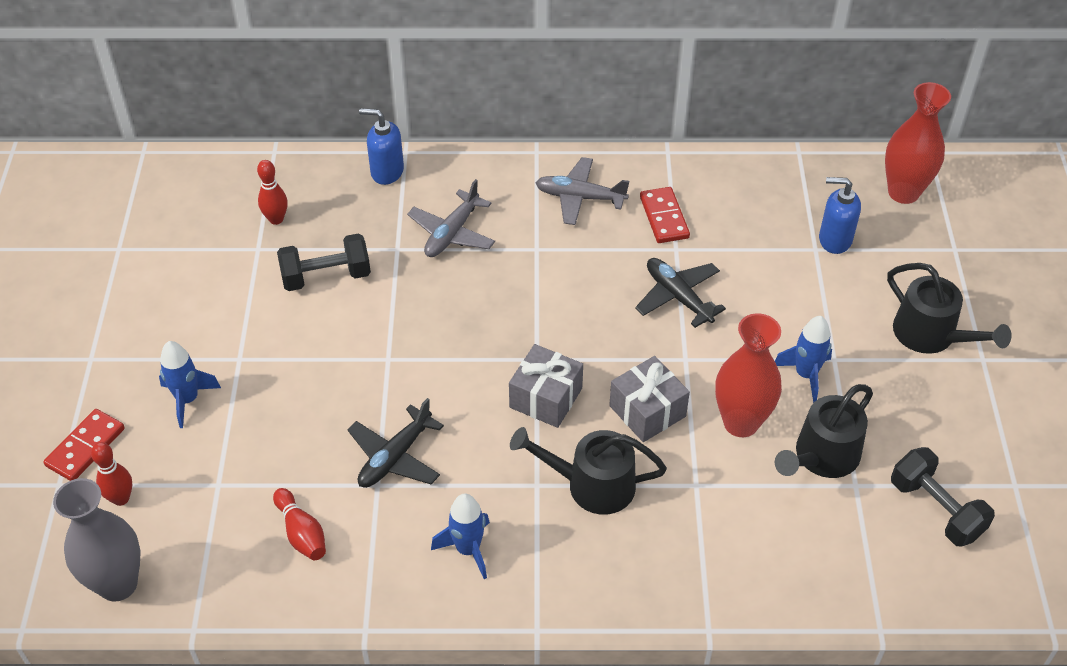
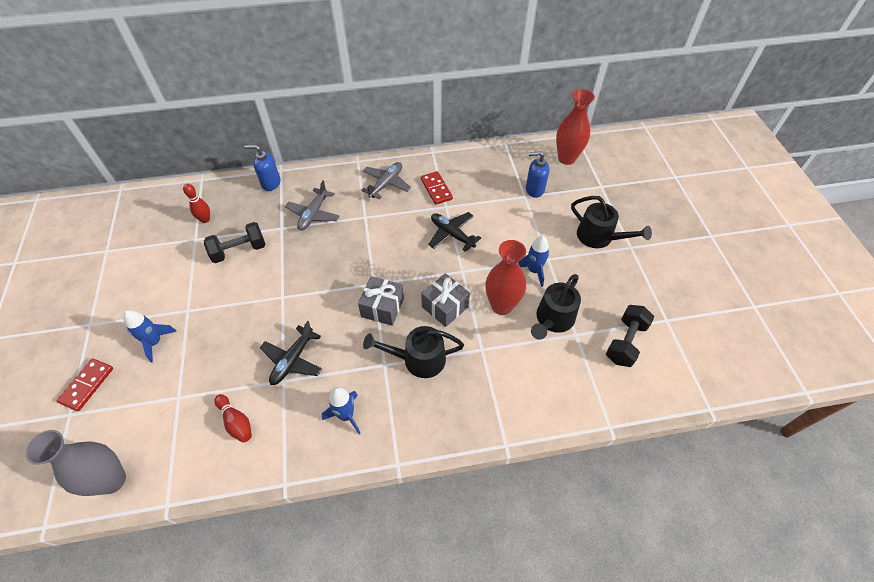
camera: 10 degrees left, 5 degrees up
(121, 498) = (112, 417): red bowling pin -> none
(580, 197) = (386, 184): grey plane -> grey plane turned 120 degrees clockwise
(936, 509) = (625, 342): black dumbbell -> black dumbbell turned 75 degrees clockwise

